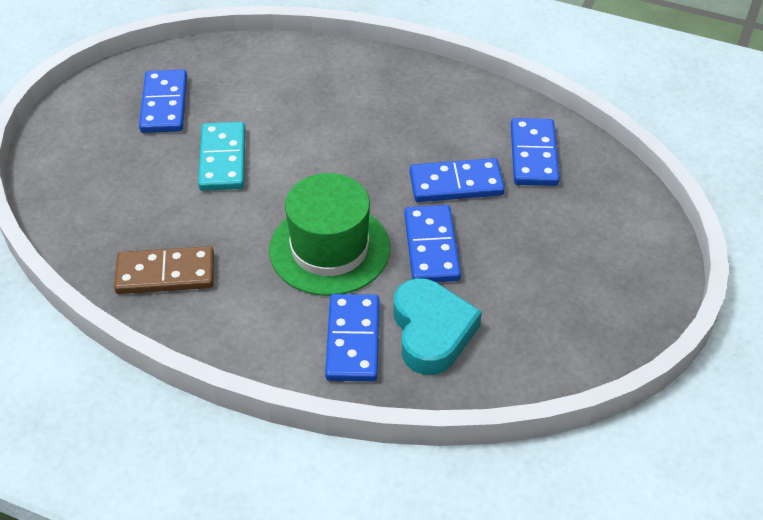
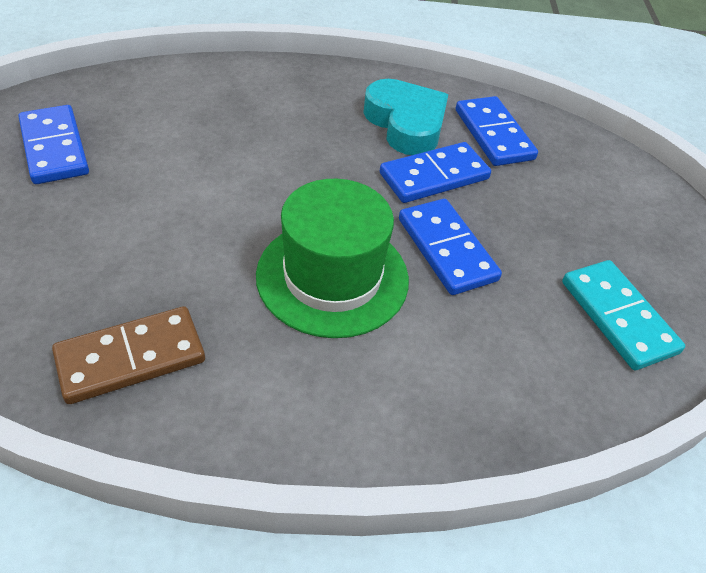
camera: 25 degrees left, 0 degrees up
(222, 159) = (153, 197): turquoise domino -> turquoise domino (617, 317)
(353, 340) = (418, 386): blue domino -> none
(431, 332) = (503, 350): turquoise heart -> turquoise heart (406, 124)

